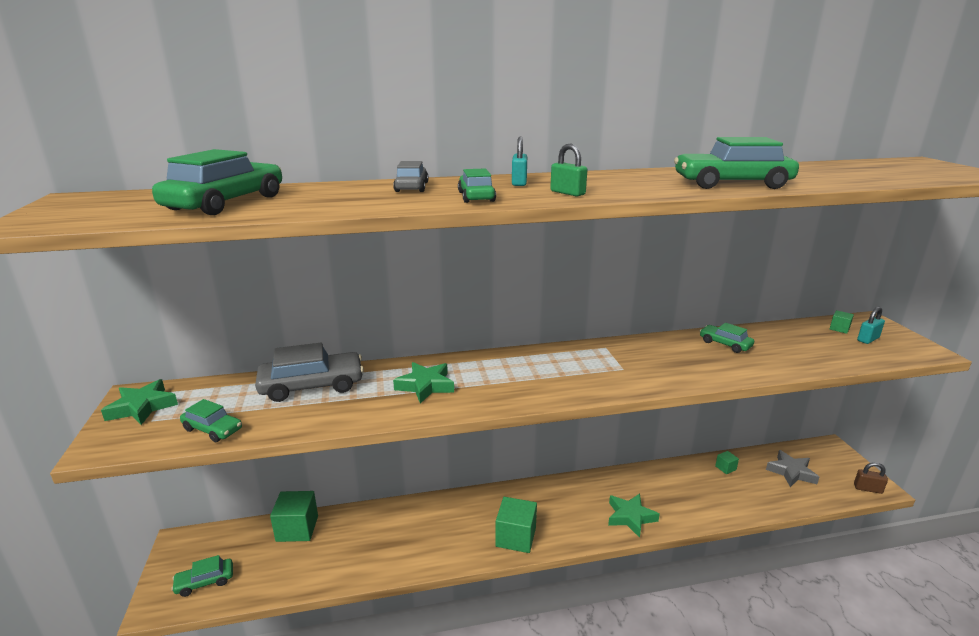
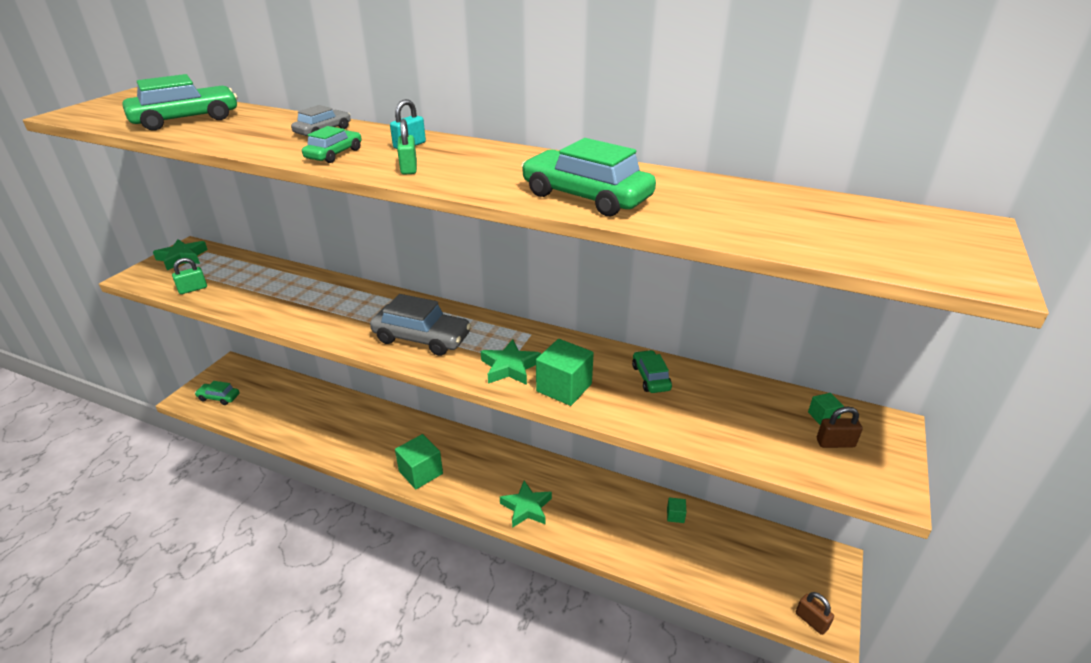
camera: 35 degrees right, 10 degrees up
(213, 429) = (193, 289): green car -> green padlock
(297, 528) = (297, 389): green cube -> green cube (564, 387)
(312, 386) = (282, 280): grey car -> grey car (422, 338)
(425, 386) = (346, 310): green star -> green star (510, 367)
(791, 472) = (742, 557): grey star -> none
(868, 339) = (835, 443): turquoise padlock -> brown padlock

